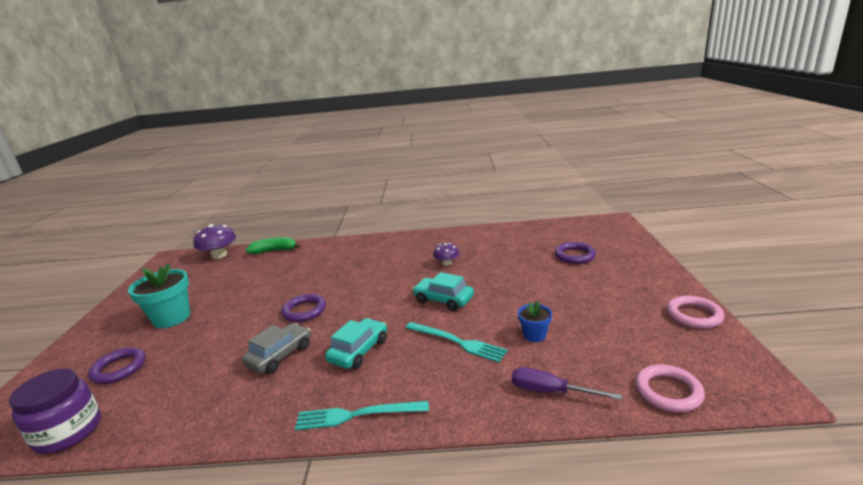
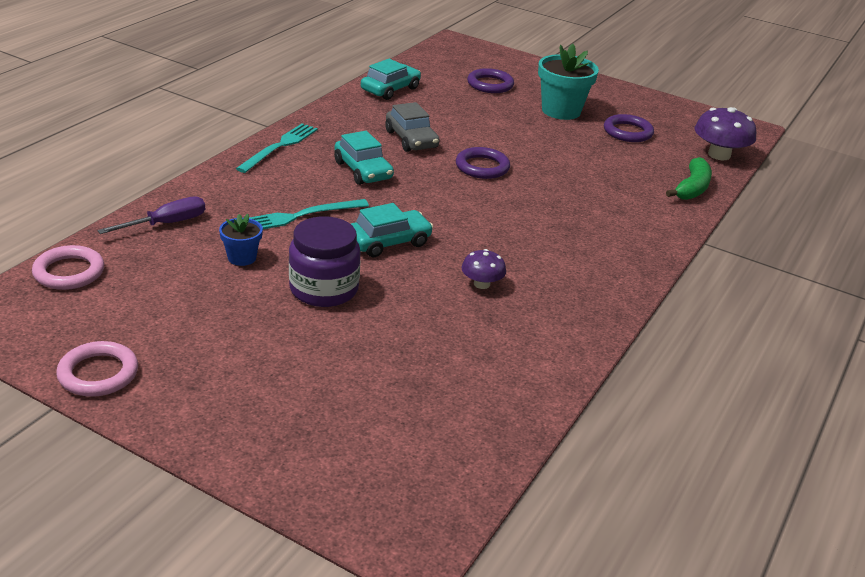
camera: 115 degrees right, 10 degrees up
(68, 431) = (422, 66): purple jar -> purple jar (324, 289)
(158, 420) = (390, 89): none -> turquoise car
(574, 255) = (353, 395): purple ring -> purple ring (627, 132)

